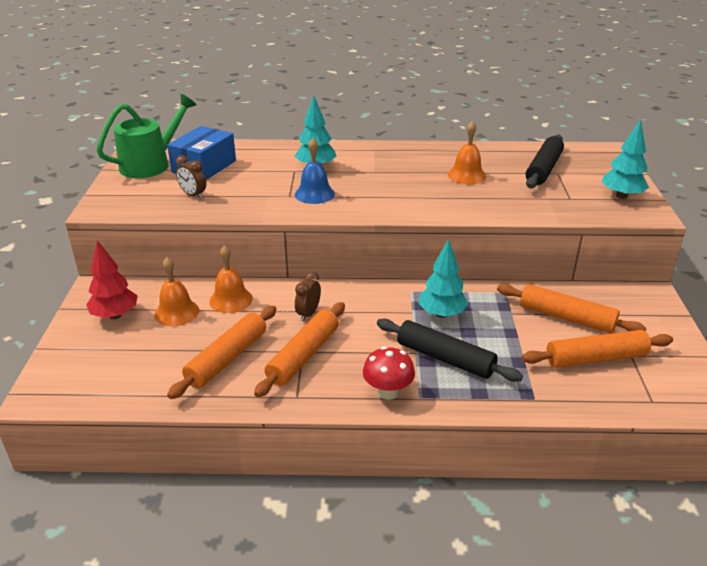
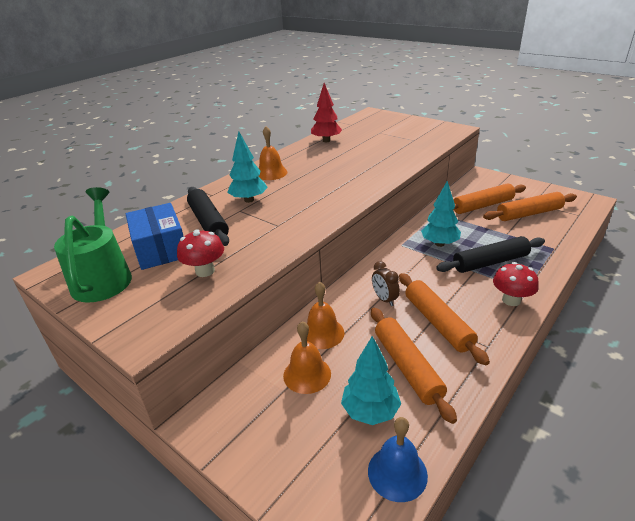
camera: 50 degrees left, 0 degrees up
(115, 315) = (266, 422): red tree -> red tree (326, 141)
(193, 195) = (205, 271): brown clock -> red mushroom
(314, 194) = (290, 214): blue bell -> blue bell (397, 473)
(466, 175) = (344, 156): orange bell -> orange bell (271, 173)
(543, 169) = (370, 134): black rolling pin -> black rolling pin (208, 222)
(595, 358) = (529, 214): orange rolling pin -> orange rolling pin turned 45 degrees clockwise
(621, 196) = (428, 128): turquoise tree -> turquoise tree (370, 411)

